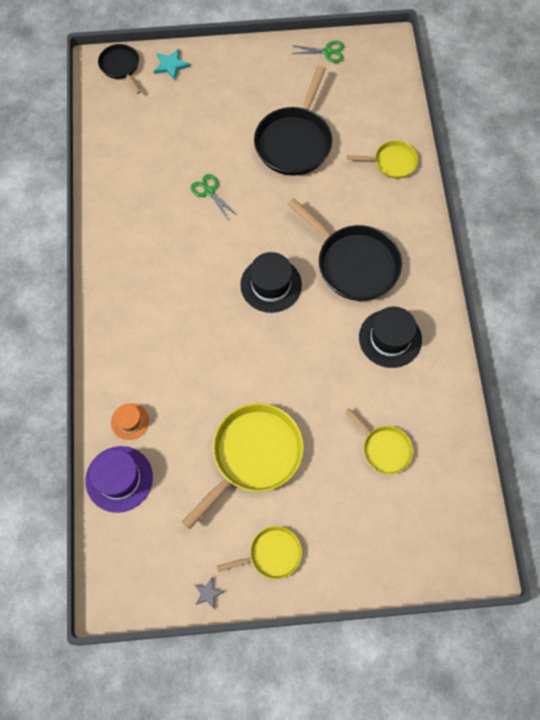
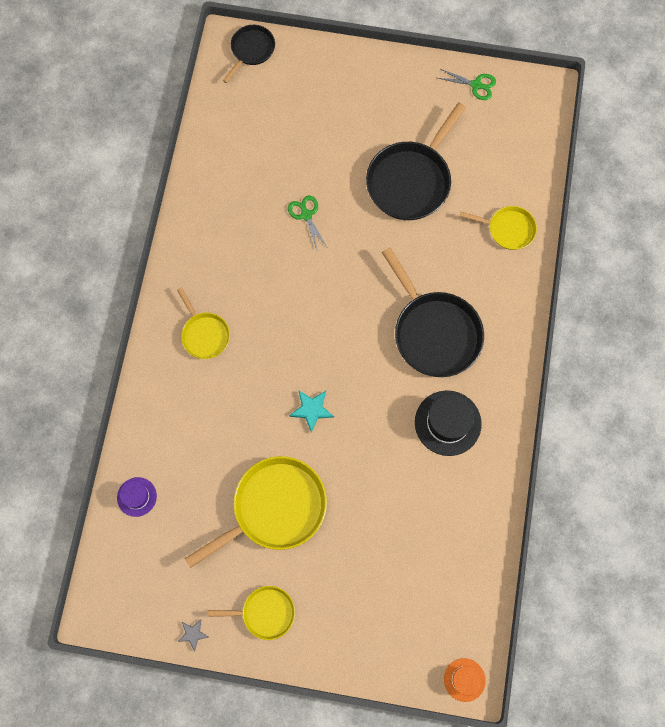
camera: 15 degrees right, 5 degrees up
(119, 479) = (137, 497): purple hat -> purple hat, size x0.58
(121, 66) = (251, 50): black pan -> black pan turned 45 degrees clockwise
(130, 421) = (162, 441): orange hat -> orange hat (464, 679)
(171, 65) = (304, 61): turquoise star -> turquoise star (311, 409)
(271, 285) = (342, 333): black hat -> none
(384, 449) = (407, 537): yellow pan -> yellow pan (204, 334)

